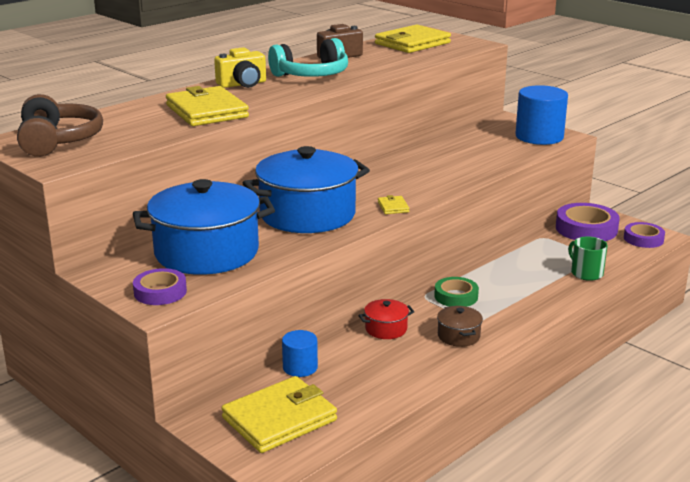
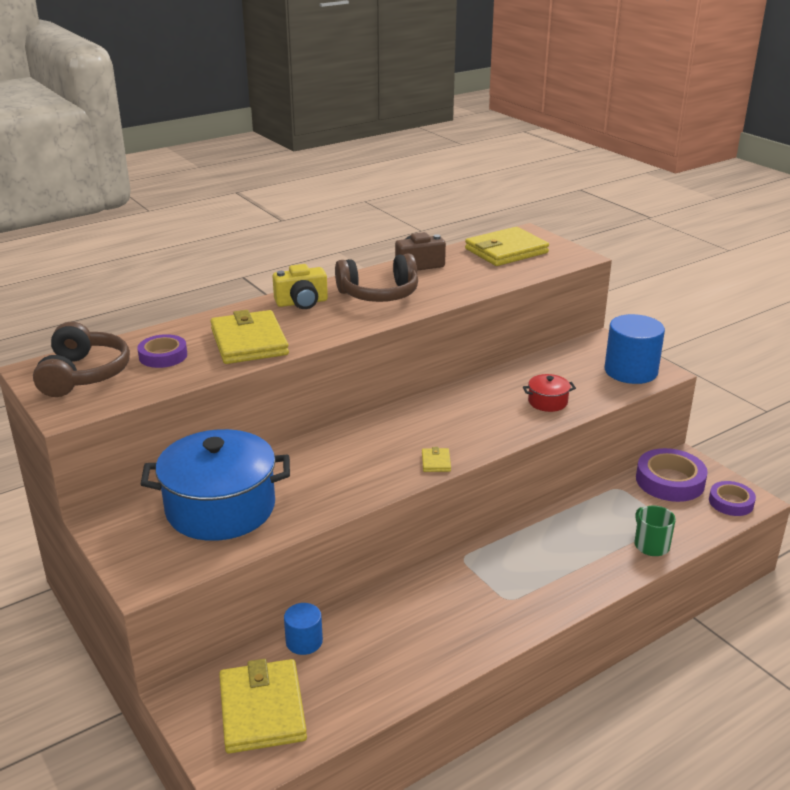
camera: 10 degrees right, 5 degrees up
(160, 292) = (155, 560): purple tape -> purple tape (163, 356)
(279, 419) = (262, 710): yellow wallet -> yellow wallet turned 75 degrees counterclockwise
(307, 214) = (342, 464): blue pot -> none
(311, 75) = (379, 294): turquoise headphones -> brown headphones
(386, 329) = (409, 599): red pot -> red pot (547, 402)
(456, 296) = (497, 562): green tape -> none
(458, 336) = (484, 618): brown pot -> none

